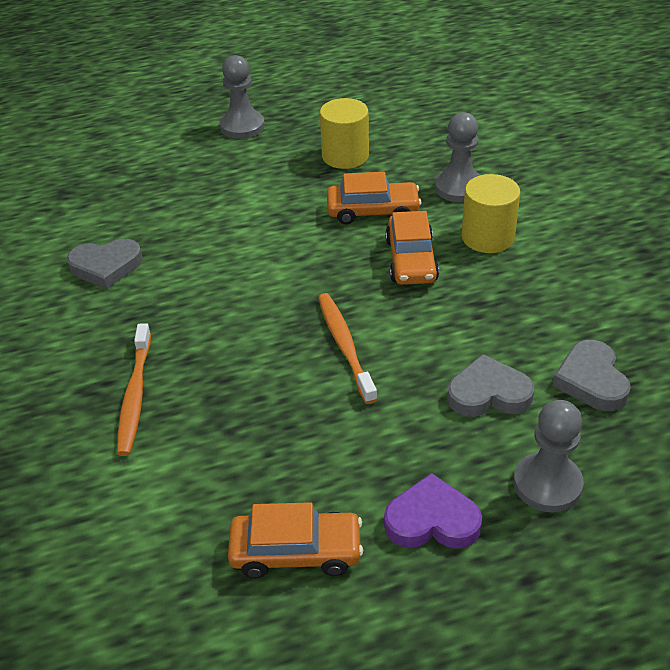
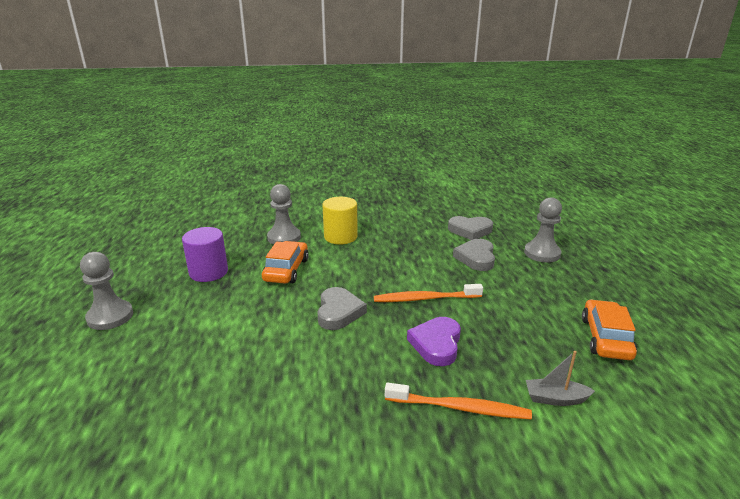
camera: 80 degrees left, 15 degrees down
(106, 266) = (269, 422): grey heart -> grey heart (339, 312)
(157, 482) = (555, 398): none -> grey boat
(345, 156) = (208, 272): yellow cylinder -> purple cylinder
(411, 260) = (348, 264): orange car -> none
(432, 520) = (571, 288): purple heart -> purple heart (436, 344)

